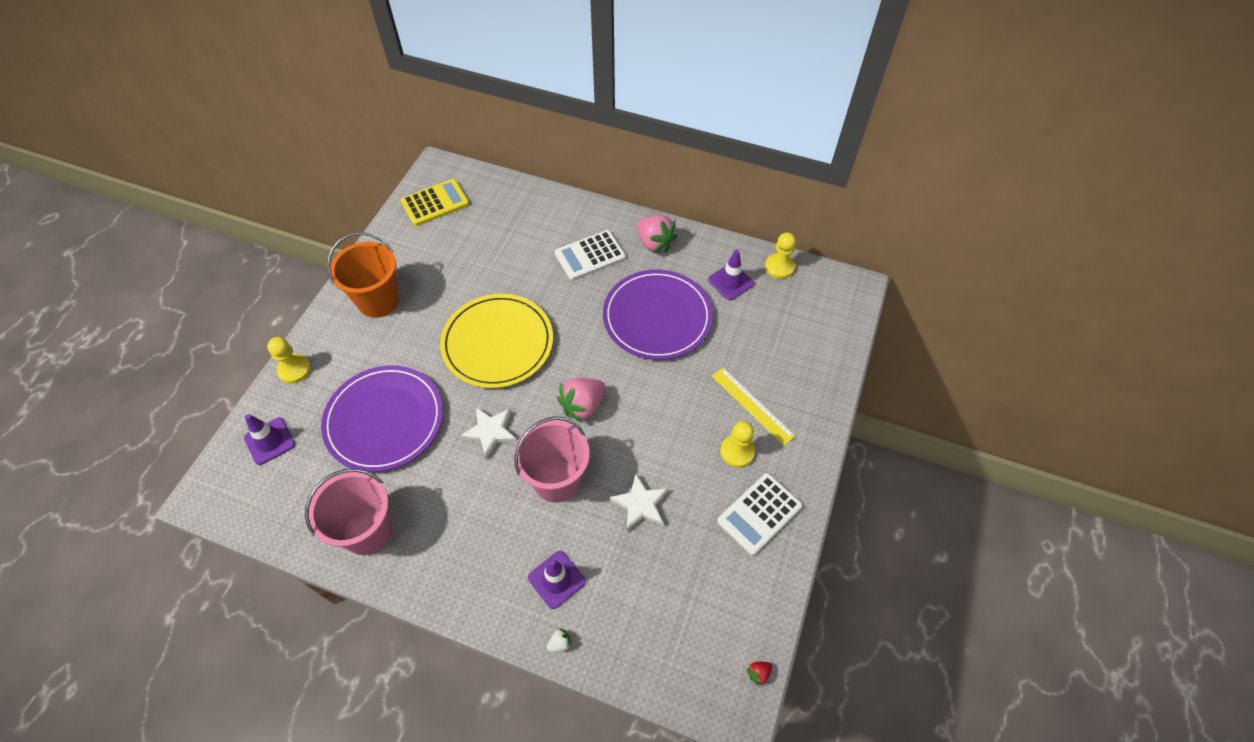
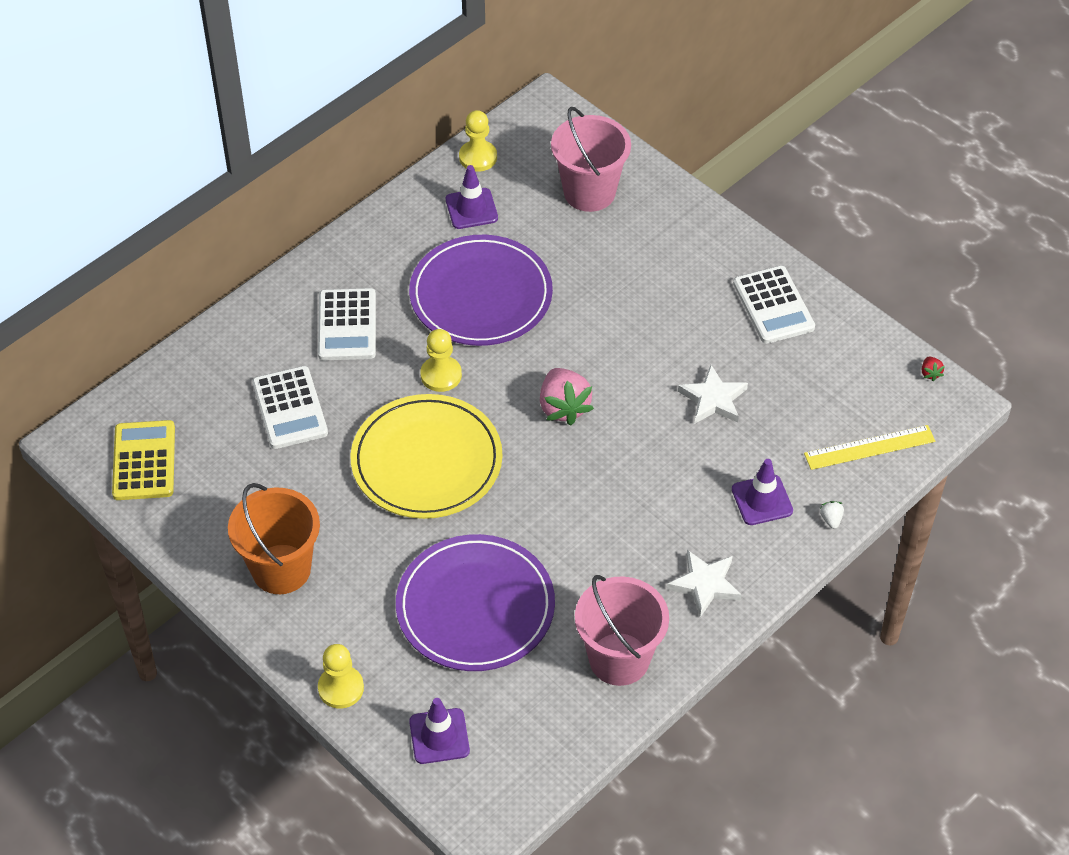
camera: 65 degrees left, 5 degrees down
(490, 432) = (551, 505): white star -> white star (705, 584)
(507, 254) = (290, 408): none -> white calculator
(556, 480) = (646, 463): pink bucket -> pink bucket (589, 192)
(654, 243) = (368, 256): pink strawberry -> none
(737, 452) = (694, 294): yellow pawn -> yellow pawn (441, 375)
(752, 405) = (646, 259): yellow ruler -> yellow ruler (869, 447)

